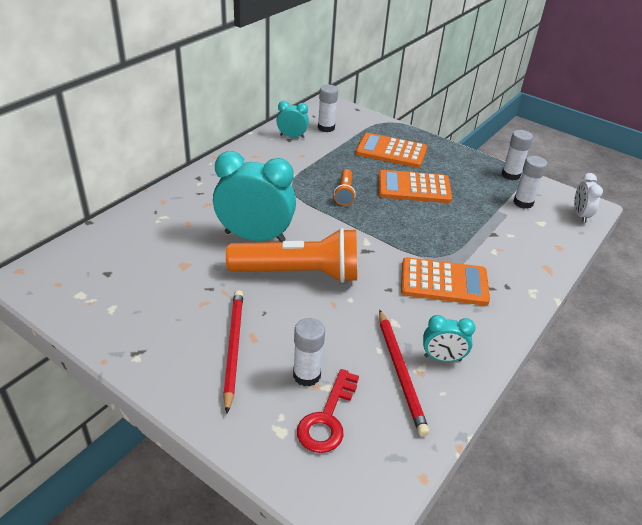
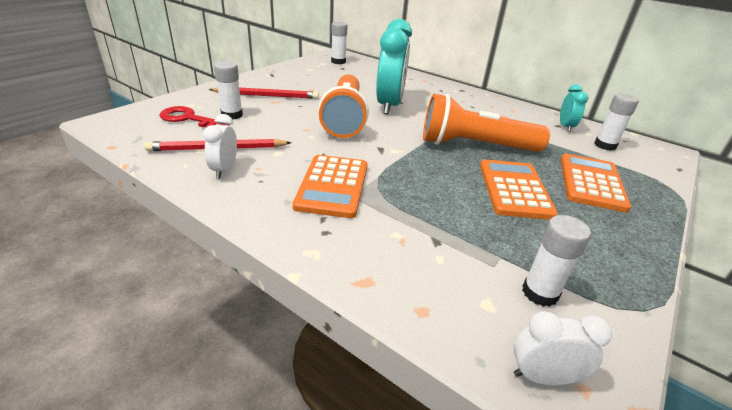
camera: 90 degrees right, 5 degrees down
(344, 193) = (474, 146): orange flashlight -> orange flashlight, size x2.13
(442, 358) = (224, 170): turquoise clock -> white clock
(510, 175) = (625, 296): white glue stick -> white glue stick (338, 62)

